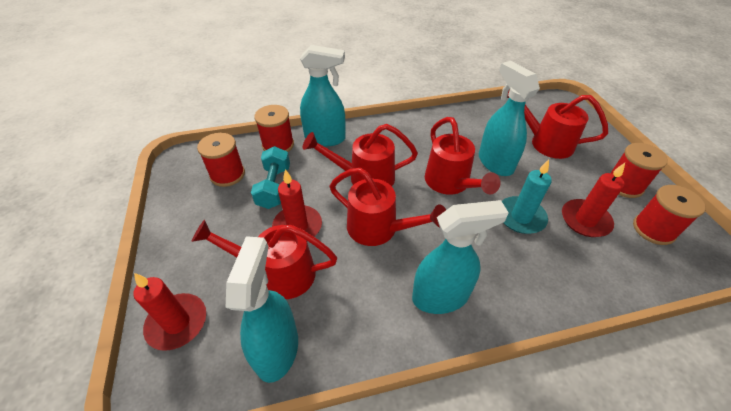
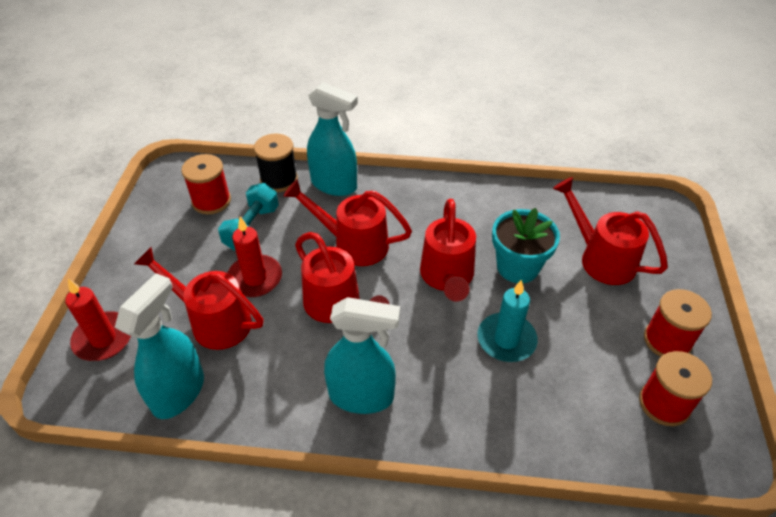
camera: 20 degrees right, 0 degrees up
(278, 145) = (279, 179): red spool -> black spool
(495, 163) = (517, 267): turquoise spray bottle -> turquoise flower pot
(585, 220) = (583, 366): red candle -> none

